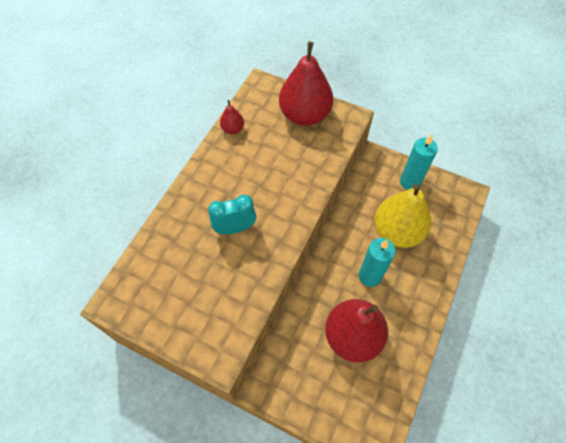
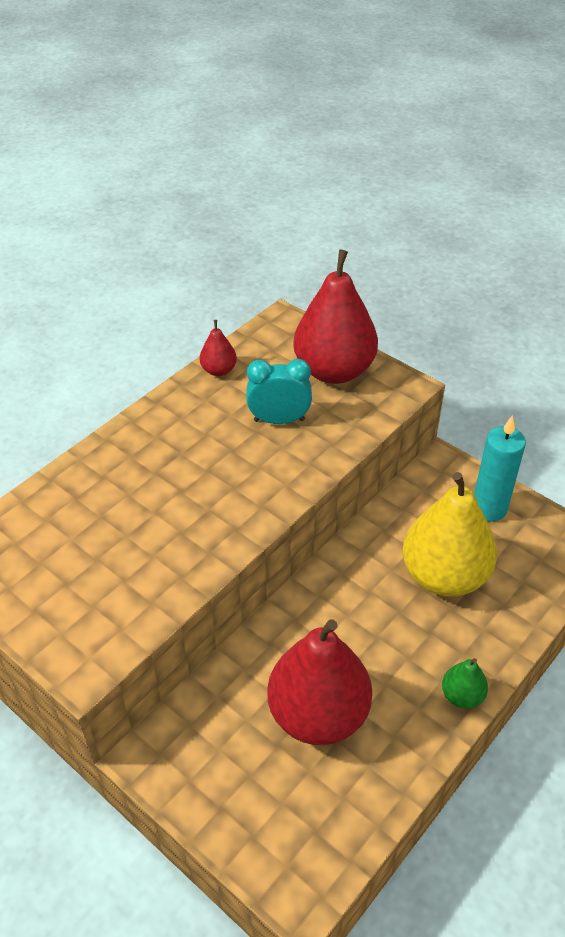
camera: 15 degrees right, 15 degrees down
(235, 228) = (173, 498): turquoise clock -> turquoise clock (279, 420)
(370, 276) = (377, 631): turquoise candle -> none
(427, 305) = (462, 696): none -> green pear

